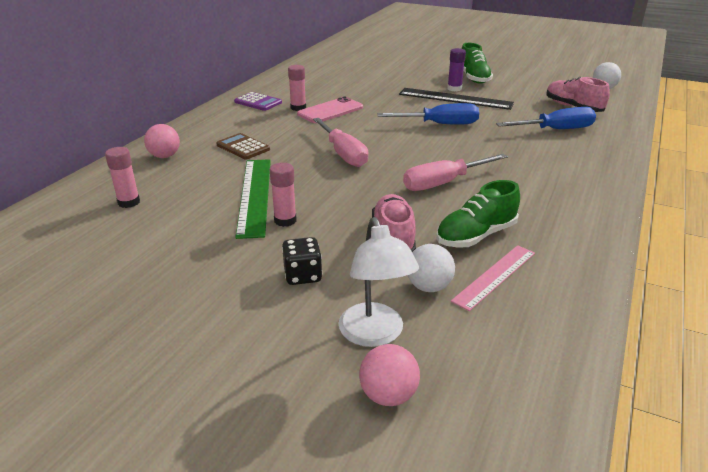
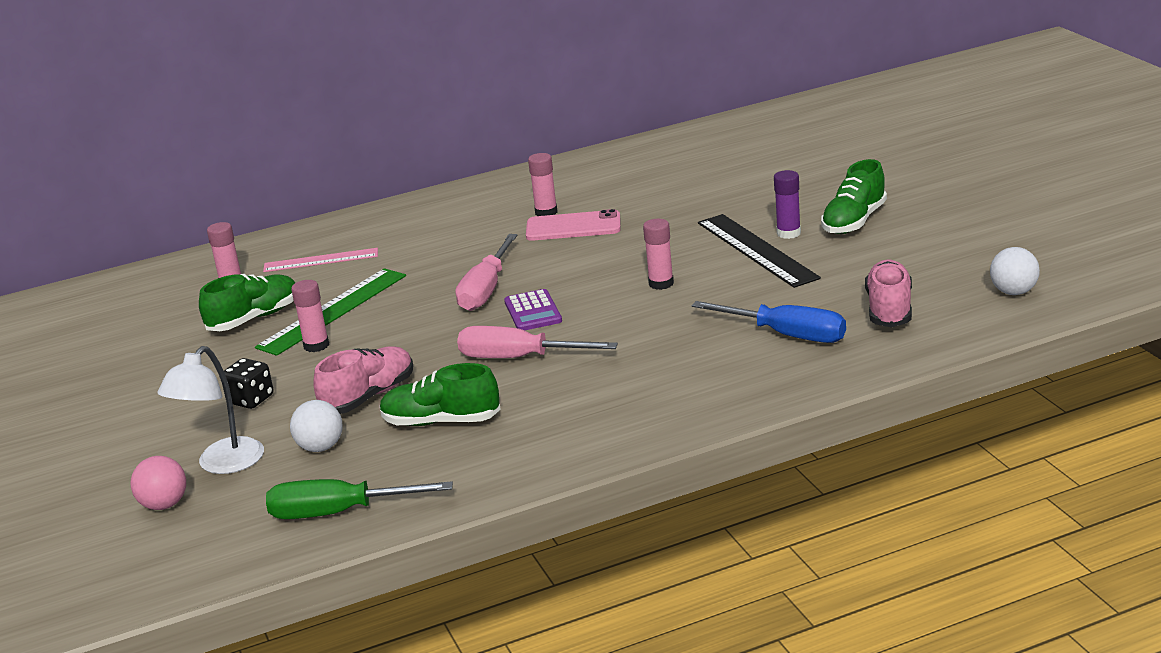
camera: 45 degrees right, 5 degrees down
(165, 156) = (326, 240): pink ball -> none
(195, 219) = (254, 318): none -> green shoe
(243, 147) = (408, 251): brown calculator -> none
(258, 102) = (517, 192): purple calculator -> purple calculator (533, 311)
(440, 124) = (661, 283): blue screwdriver -> pink glue stick
(495, 276) = (385, 462): pink ruler -> pink ruler (321, 260)
(539, 328) = (337, 513): none -> green screwdriver

